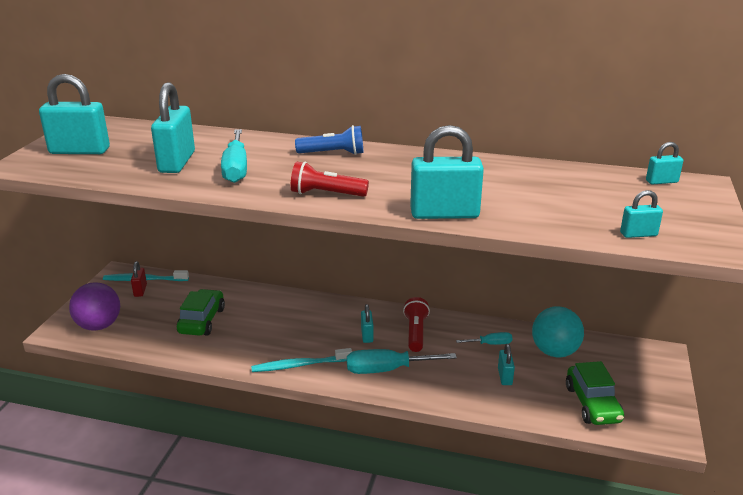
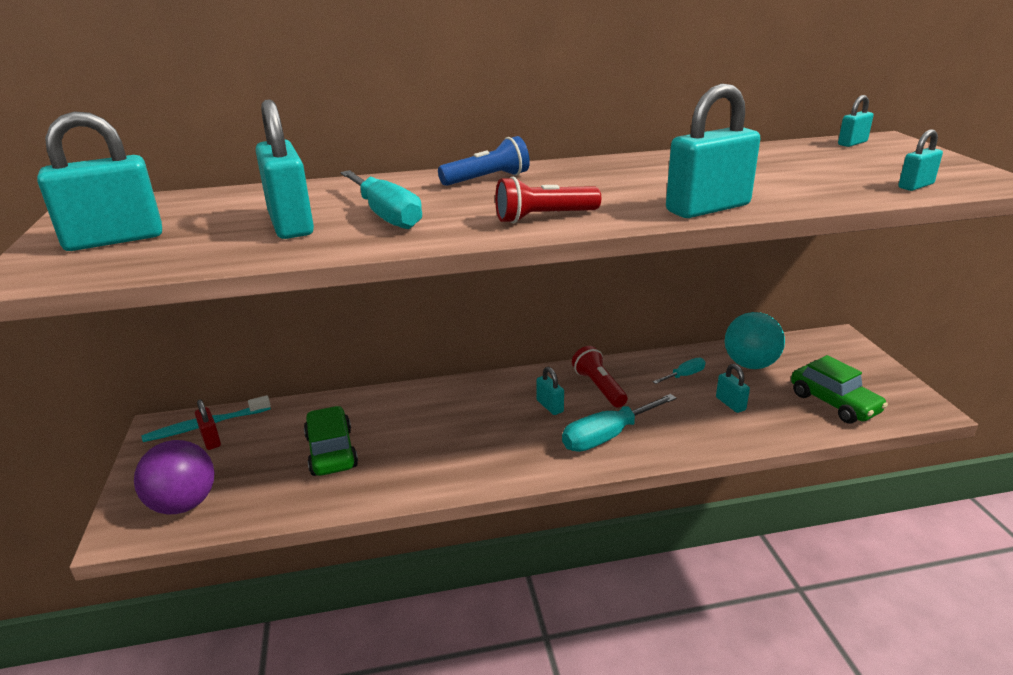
camera: 25 degrees left, 0 degrees up
(299, 365) = (503, 464): turquoise toothbrush -> none

